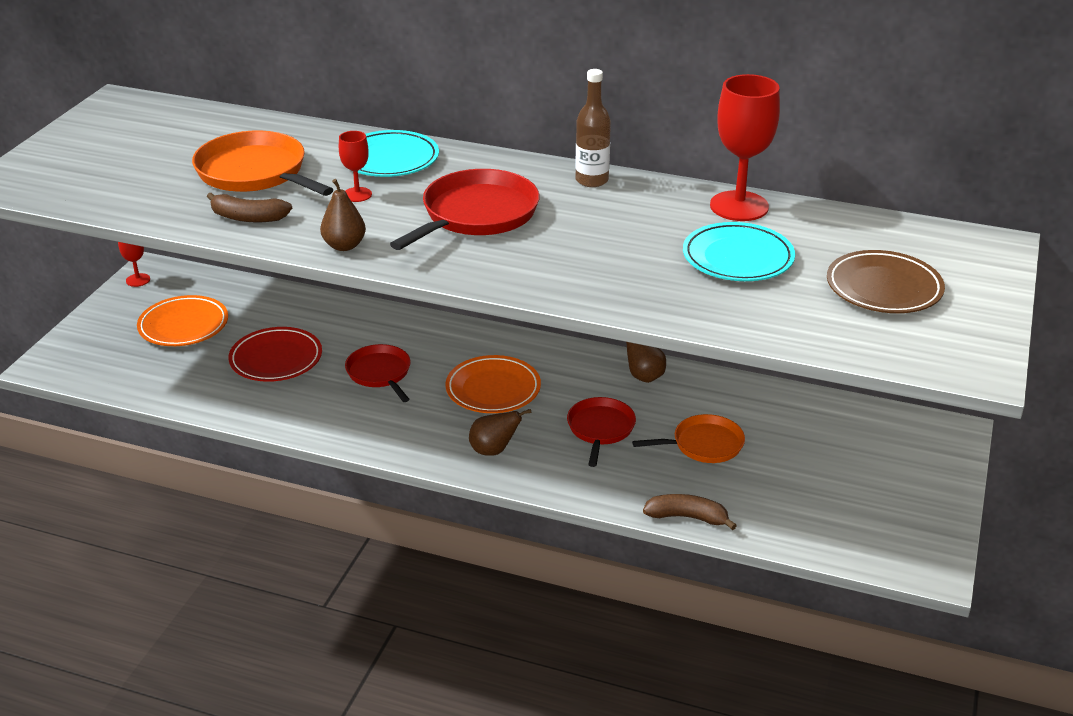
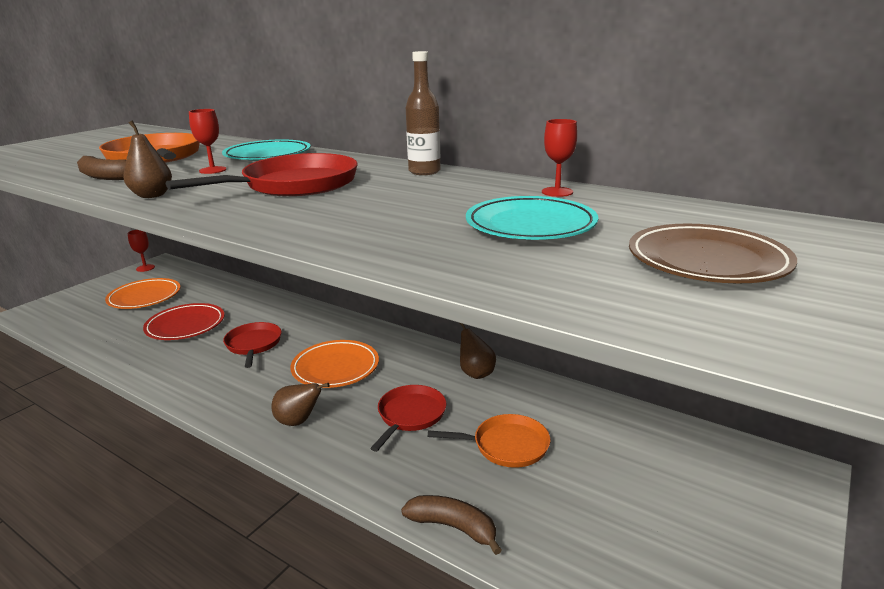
camera: 15 degrees right, 10 degrees down
(739, 206) = (557, 192): red goblet -> red goblet, size x0.50

